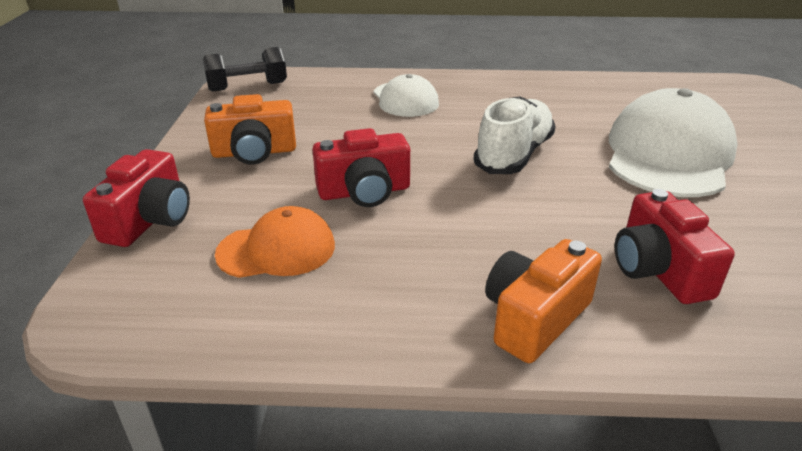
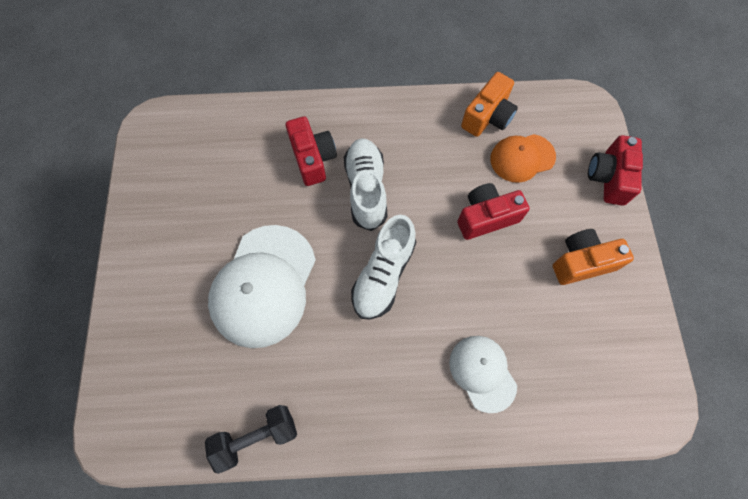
camera: 175 degrees right, 35 degrees up
(247, 86) = (647, 391): black dumbbell -> black dumbbell (256, 437)
(534, 318) = (382, 121): orange camera -> orange camera (487, 116)
(550, 228) = (366, 189): none -> white shoe

